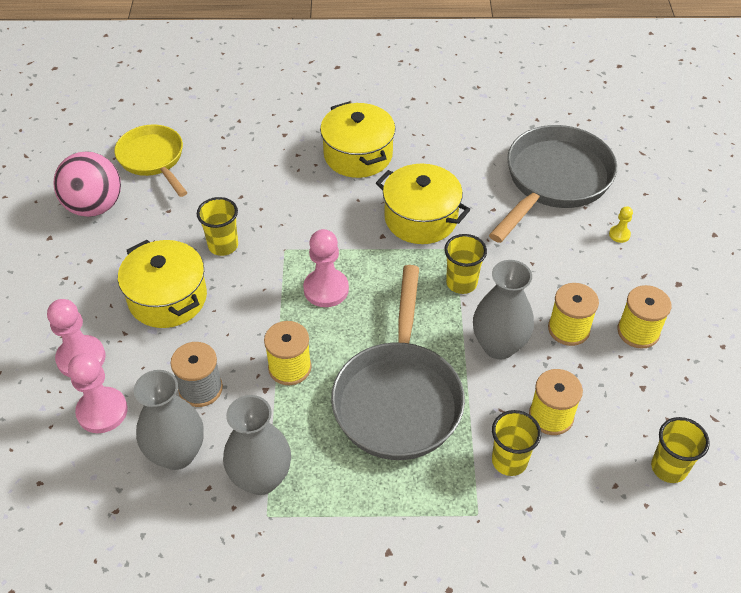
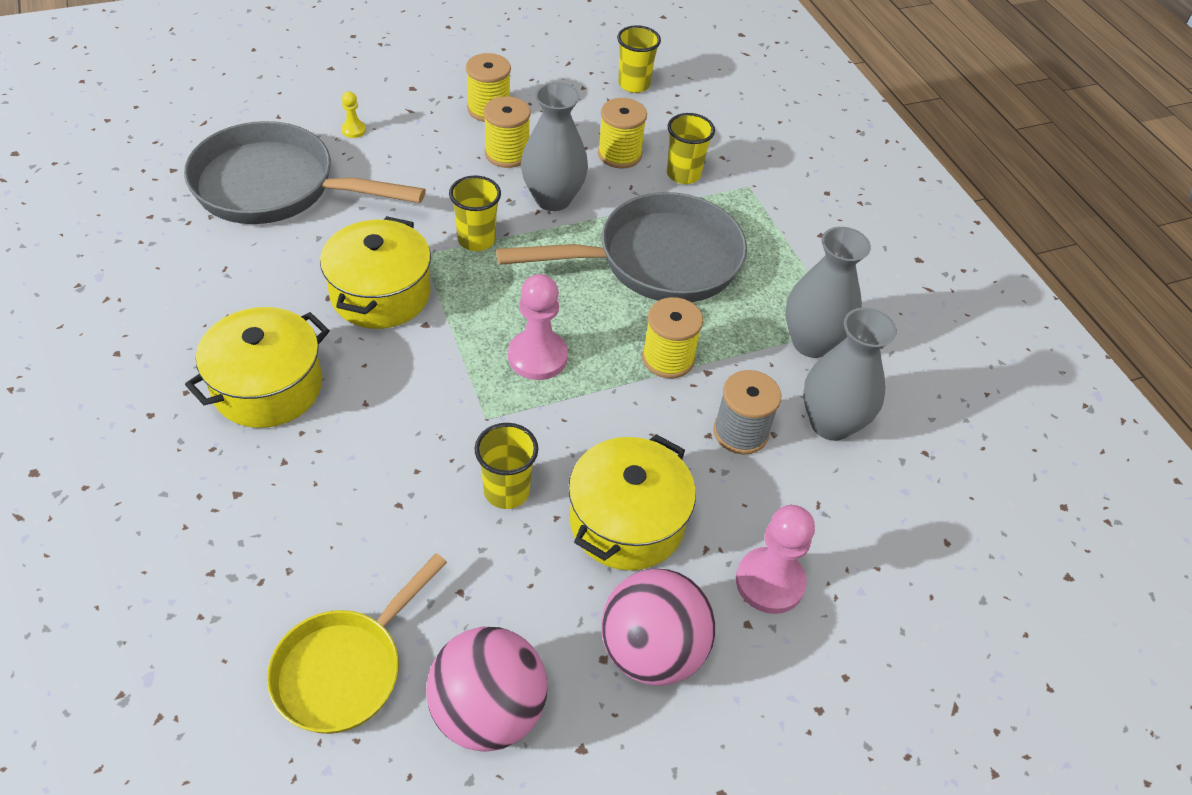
camera: 115 degrees left, 0 degrees up
(79, 283) = (652, 650): none -> pink ball
(102, 411) = (826, 520): pink pawn -> none

